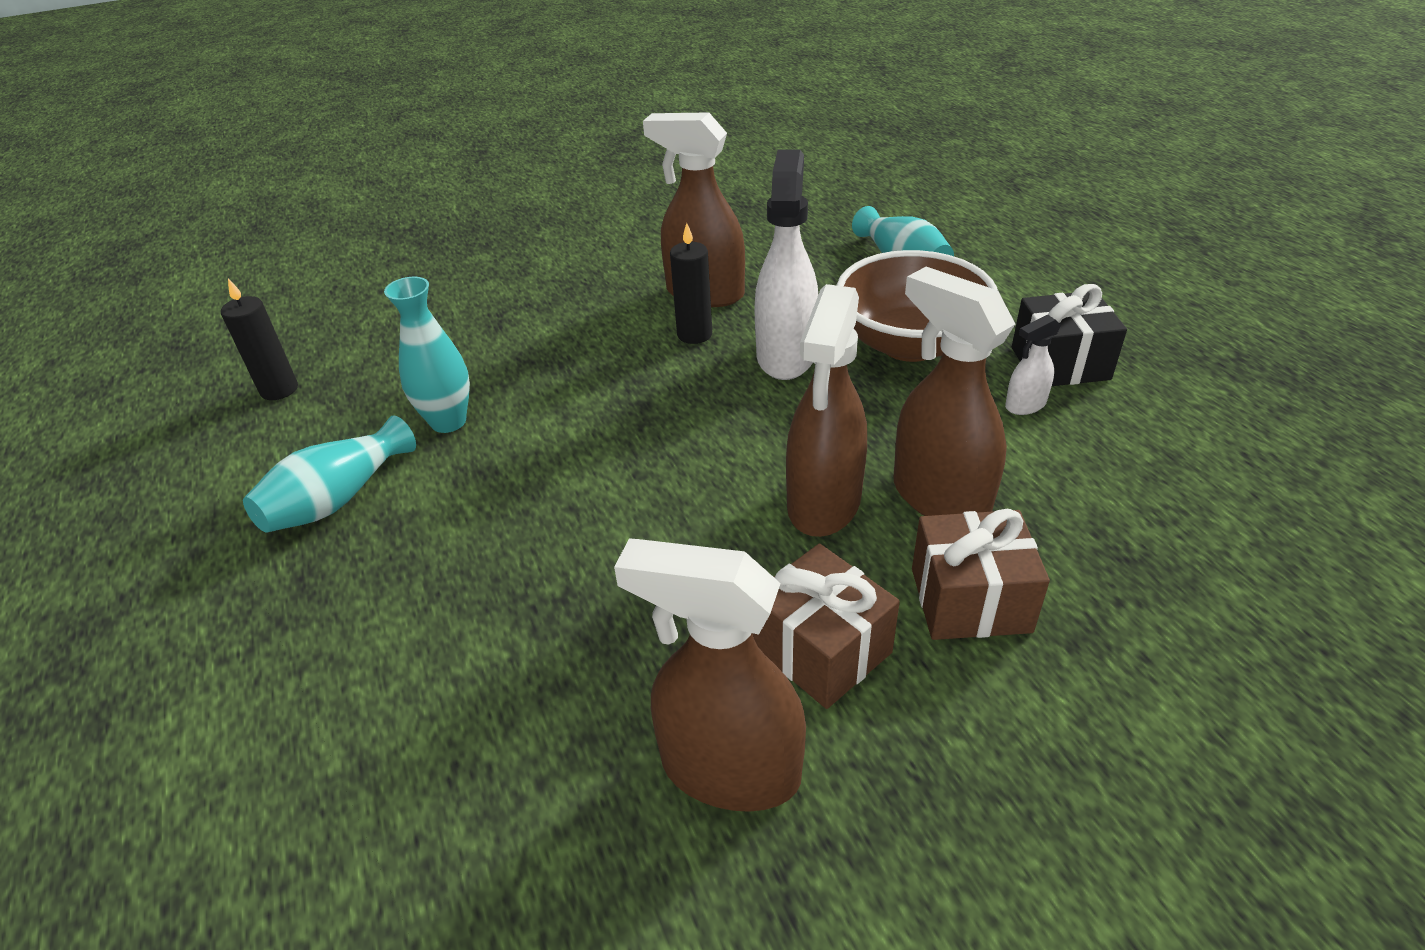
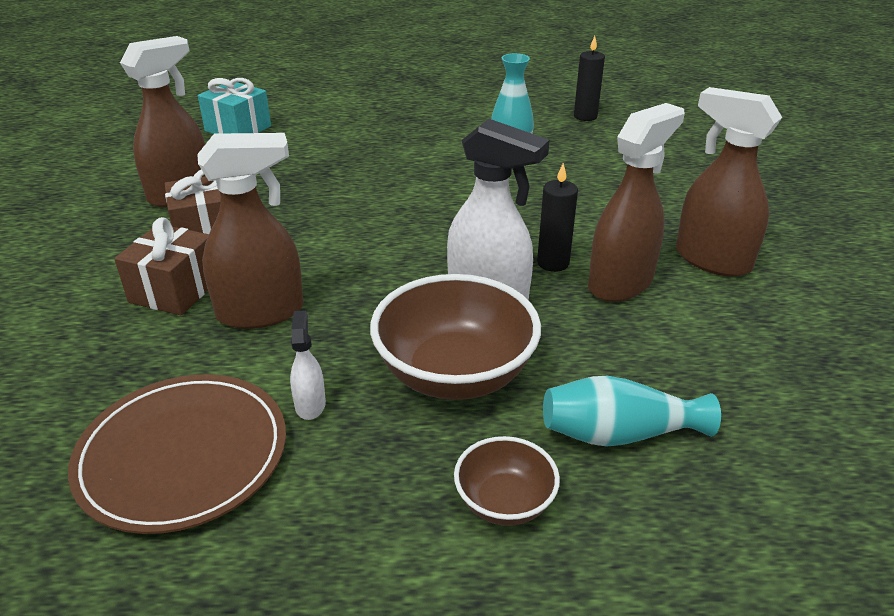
camera: 110 degrees right, 5 degrees down
(338, 498) = (462, 127): turquoise vase -> none
(401, 850) = (238, 128): none -> turquoise gift
(824, 503) = (306, 265): brown spray bottle -> brown spray bottle (712, 260)
(1012, 290) = (504, 502): none -> brown bowl
(1060, 363) = (345, 463): black gift -> none
(1156, 450) = (183, 455): none -> brown plate

